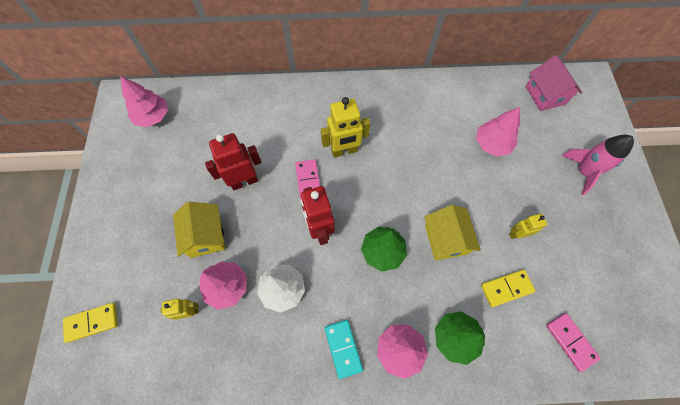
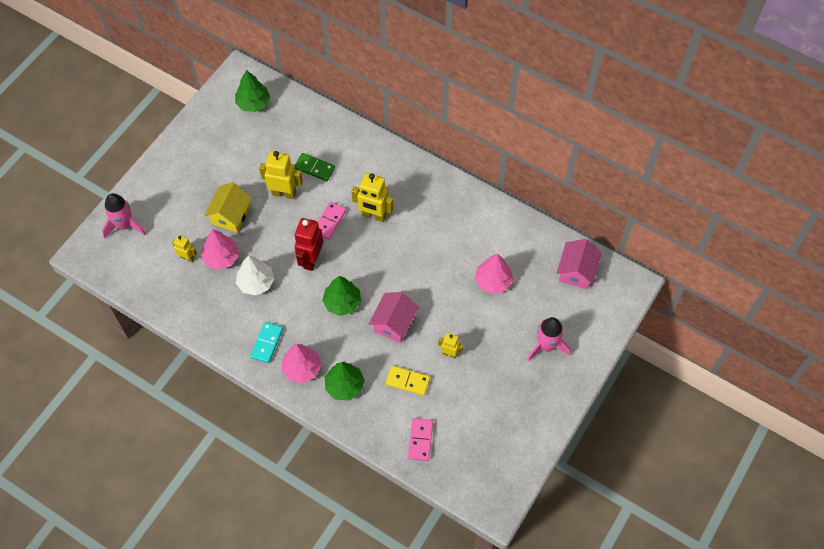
camera: 35 degrees right, 5 degrees down
(92, 322) = (125, 225): yellow domino -> pink rocket
(153, 116) = (253, 103): pink tree -> green tree
(244, 181) = (284, 193): red robot -> yellow robot
(256, 141) = (314, 168): none -> green domino
(445, 239) = (394, 323): yellow house -> pink house

